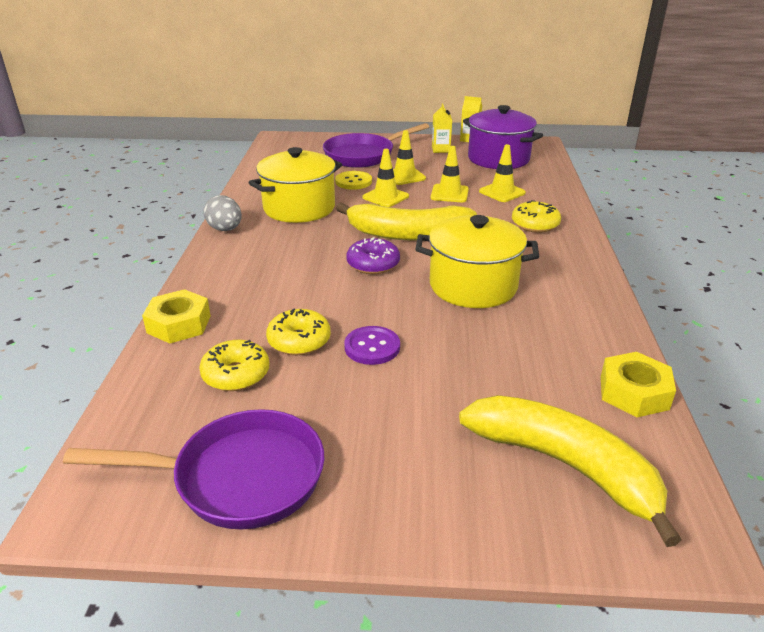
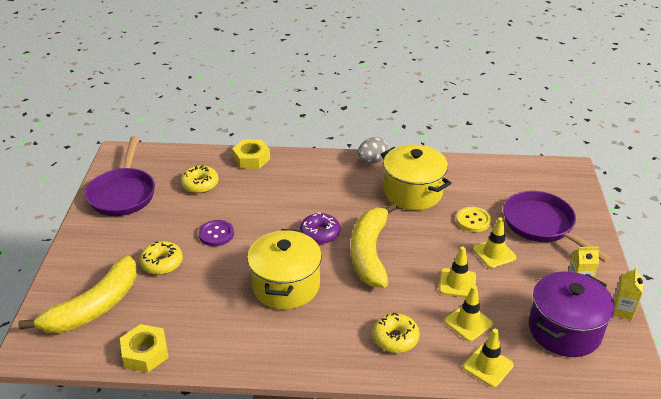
camera: 90 degrees right, 5 degrees up
(299, 341) = (228, 204): yellow donut -> yellow donut (162, 263)
(385, 197) = (442, 240): yellow traffic cone -> yellow traffic cone (488, 366)

